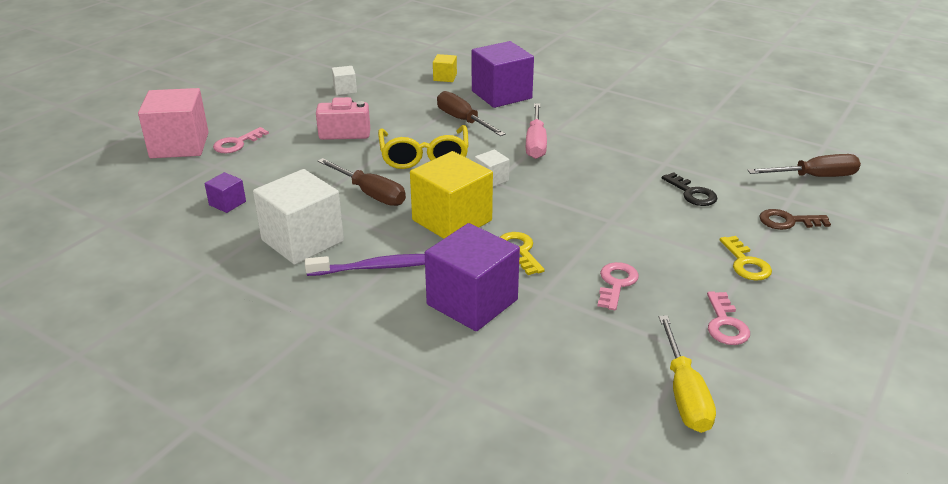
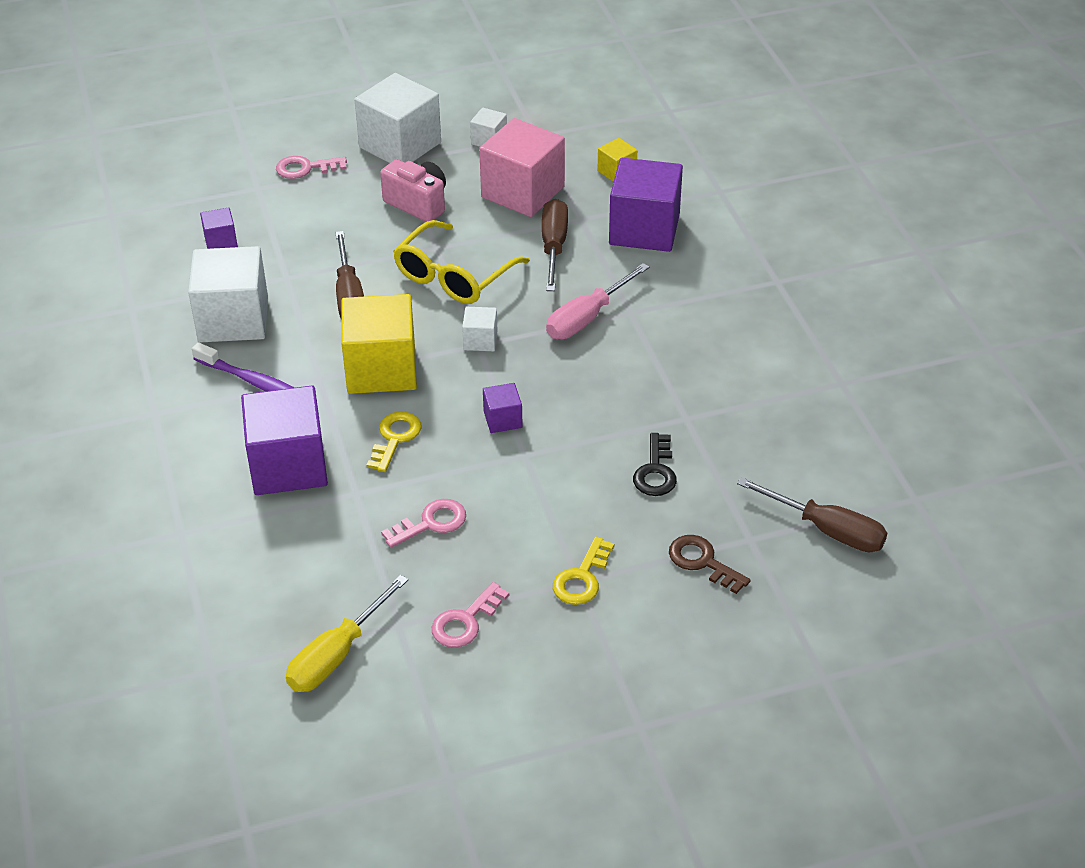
camera: 40 degrees right, 10 degrees up
(179, 145) = (255, 145): pink cube -> pink cube (523, 192)
(289, 111) = (400, 145): none -> white cube
(569, 210) = (502, 419): none -> purple cube

